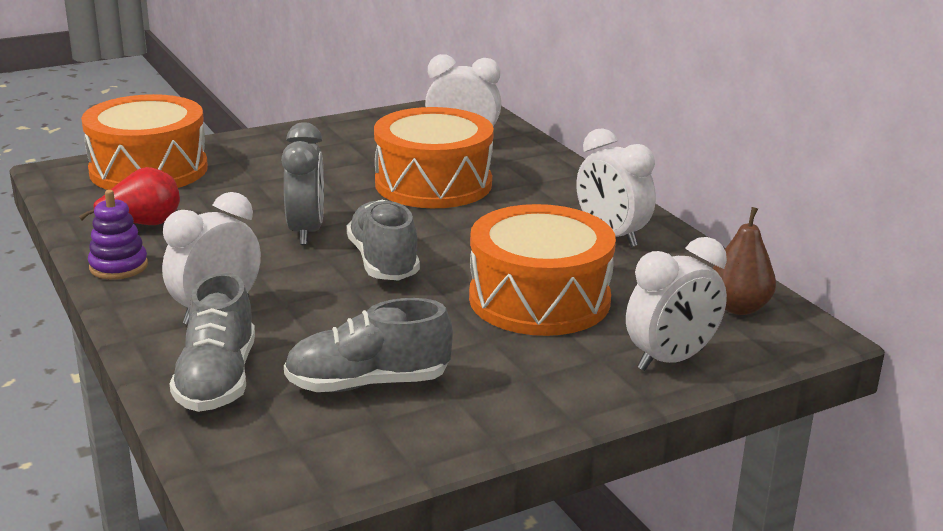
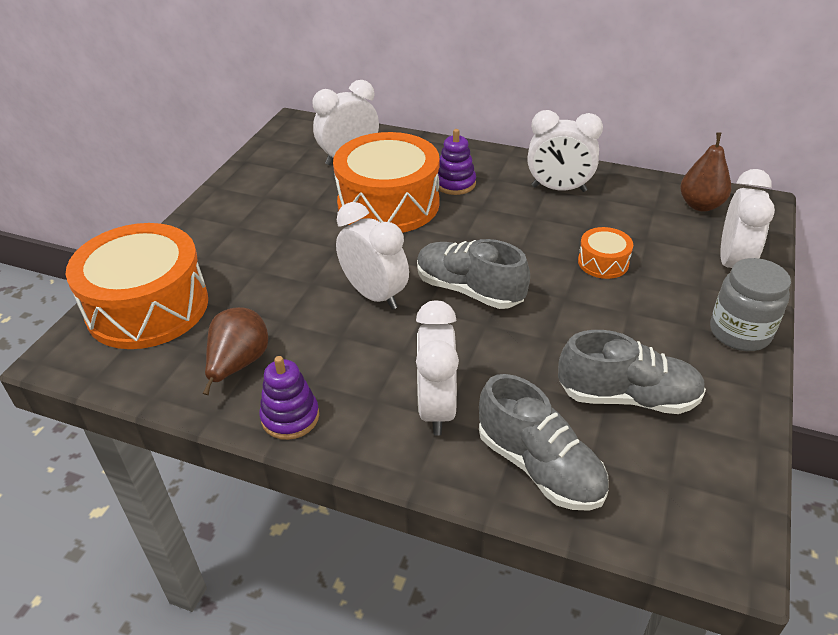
camera: 40 degrees left, 15 degrees up
(142, 225) = (238, 364): red pear -> brown pear
(306, 231) = (374, 295): grey clock -> white clock
(368, 383) = (627, 397): grey shoe -> grey shoe turned 120 degrees counterclockwise
(519, 194) = (455, 184): none -> purple stacking toy
(539, 299) = (603, 262): orange drum -> orange drum, size x0.44
(563, 402) = (739, 332): none -> grey jar

